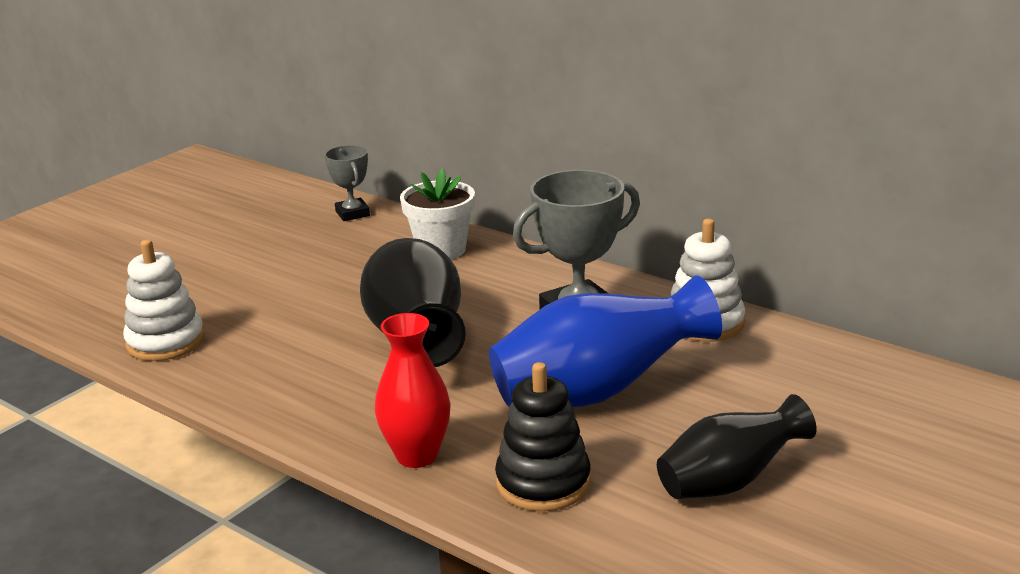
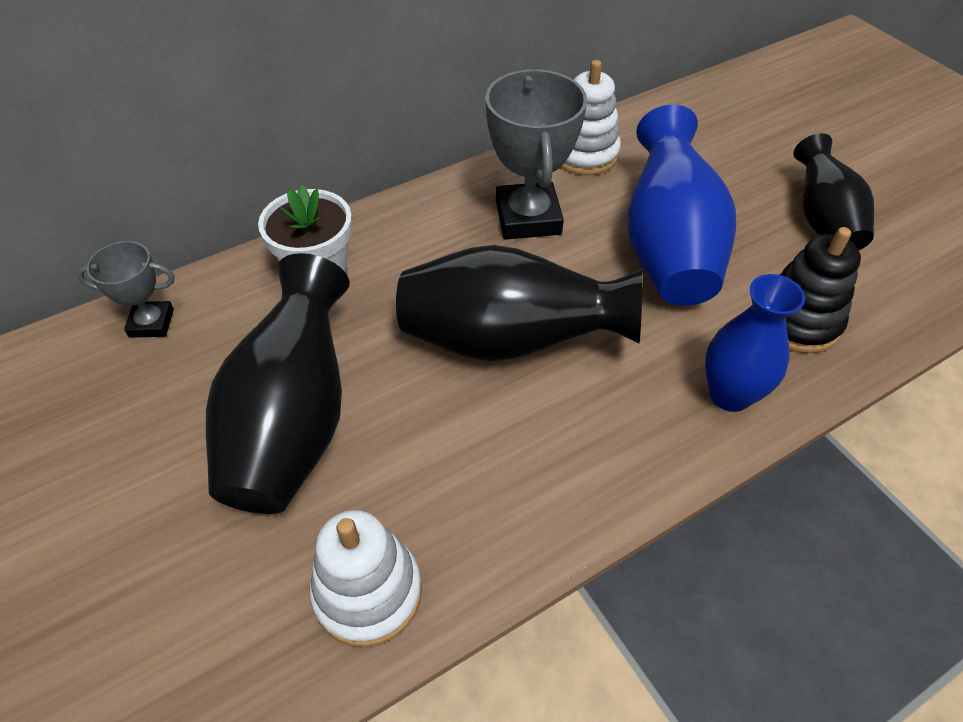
camera: 70 degrees left, 25 degrees up
(291, 282) = (294, 422): none -> black vase
(417, 455) = (730, 394): red vase -> blue vase

